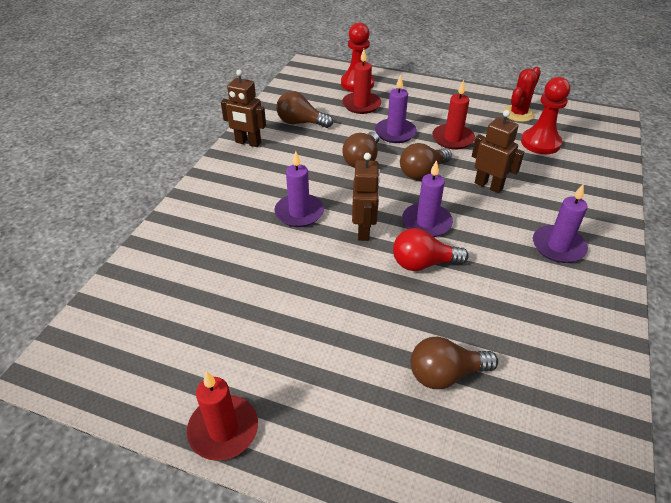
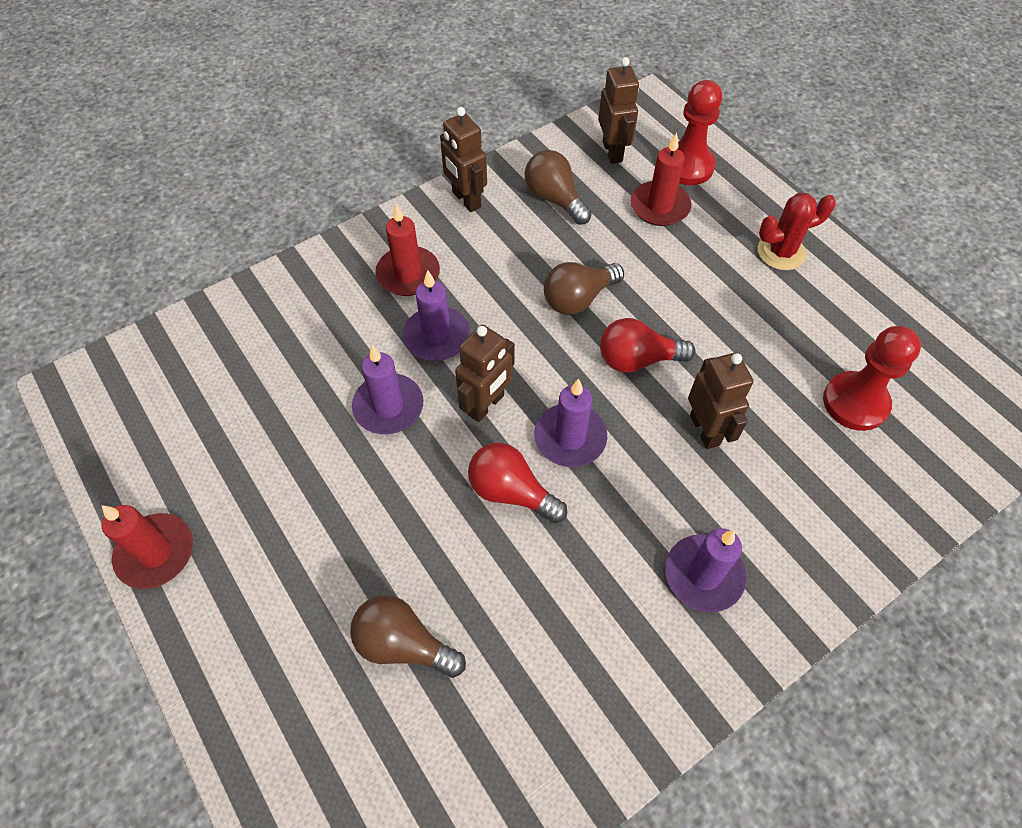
camera: 35 degrees right, 15 degrees up
(311, 91) = (613, 152): none -> brown robot
(395, 133) = (661, 277): purple candle -> purple candle (388, 406)
(422, 172) = (637, 359): brown light bulb -> red light bulb
(452, 139) = (731, 328): red candle -> red candle (408, 274)
(518, 114) = (875, 334): red cactus -> red cactus (781, 252)

